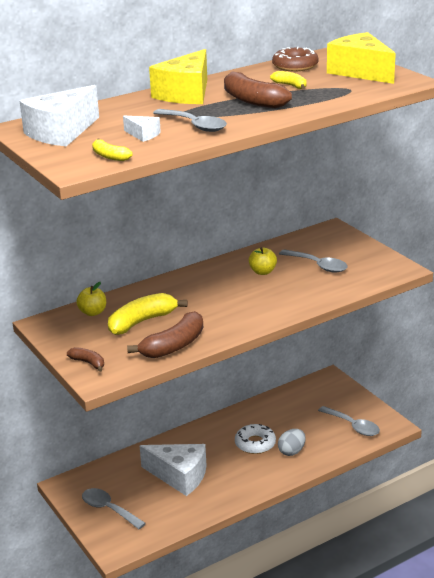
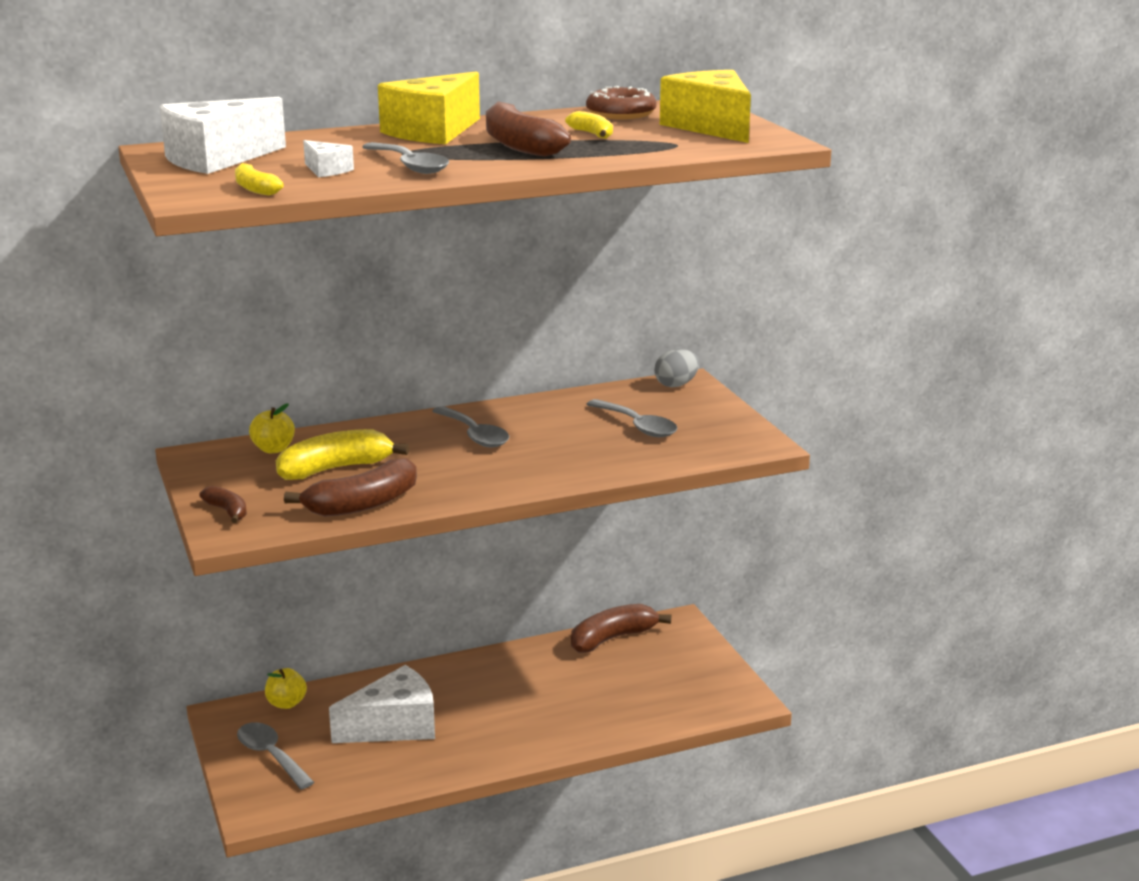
camera: 10 degrees right, 5 degrees down
(179, 476) = (394, 726): white cheese -> white cheese turned 60 degrees counterclockwise
(255, 443) = (526, 697): white donut -> none
(262, 272) = (550, 425): yellow apple -> yellow apple (286, 703)
(292, 395) = (612, 638): none -> brown banana
(292, 451) = (577, 715): grey egg -> grey egg (676, 385)
(353, 426) = (686, 693): grey spoon -> grey spoon (474, 435)

